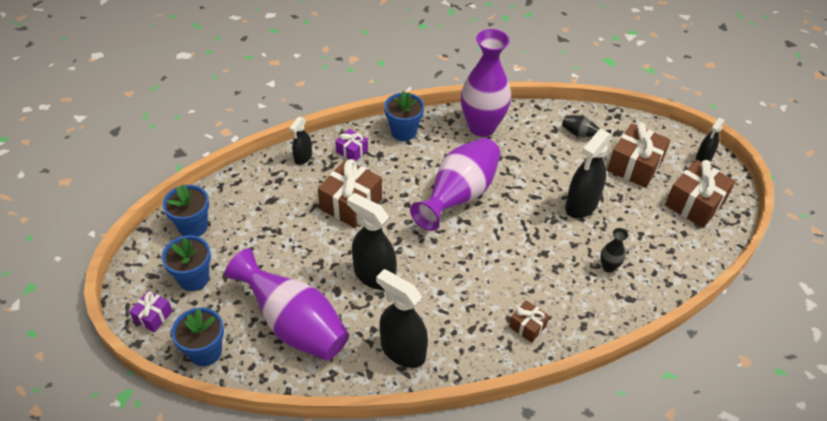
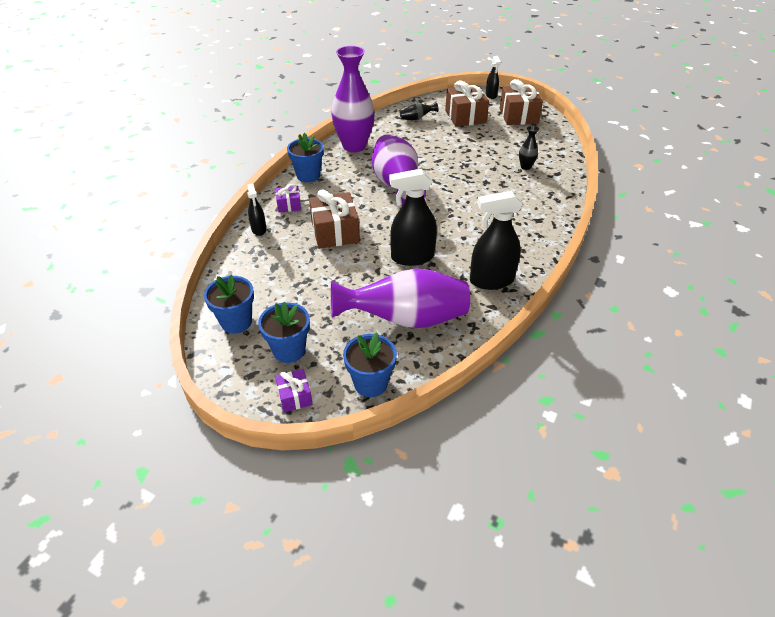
camera: 45 degrees left, 5 degrees down
(527, 326) = (533, 219): brown gift -> none
(581, 205) = (468, 149): black spray bottle -> none

